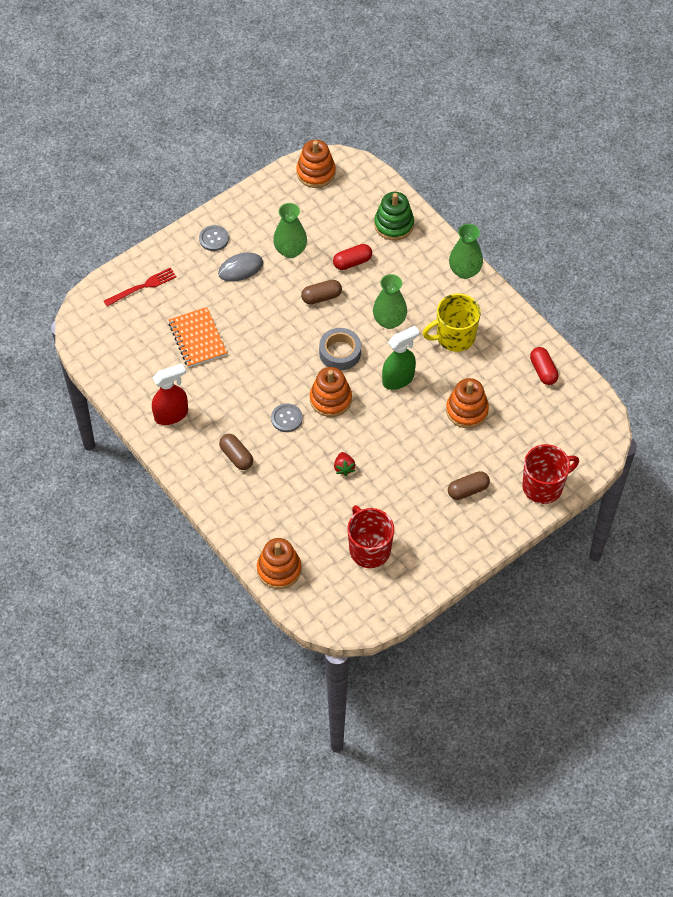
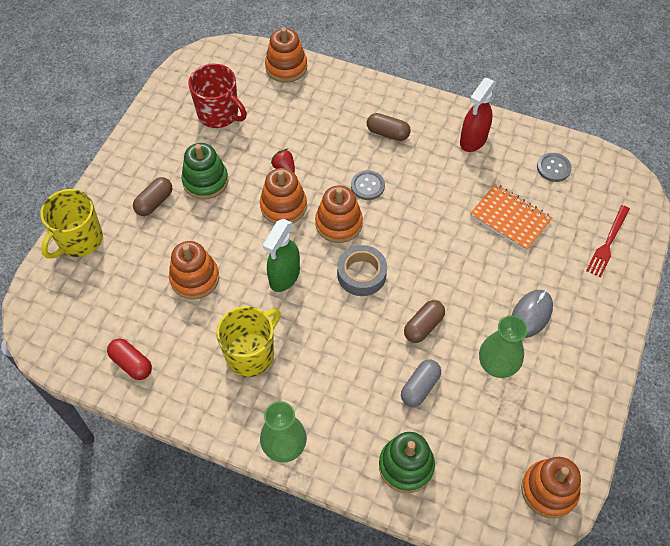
camera: 150 degrees right, 0 degrees up
(214, 239) = (587, 334): grey button -> grey button (553, 168)
(352, 262) = (420, 387): red capsule -> grey capsule
(365, 435) = (283, 206): none -> orange stacking toy
(389, 321) = (333, 336): green vase -> none
(416, 488) = (205, 181): none -> green stacking toy
(543, 486) = (79, 240): red mug -> yellow mug

